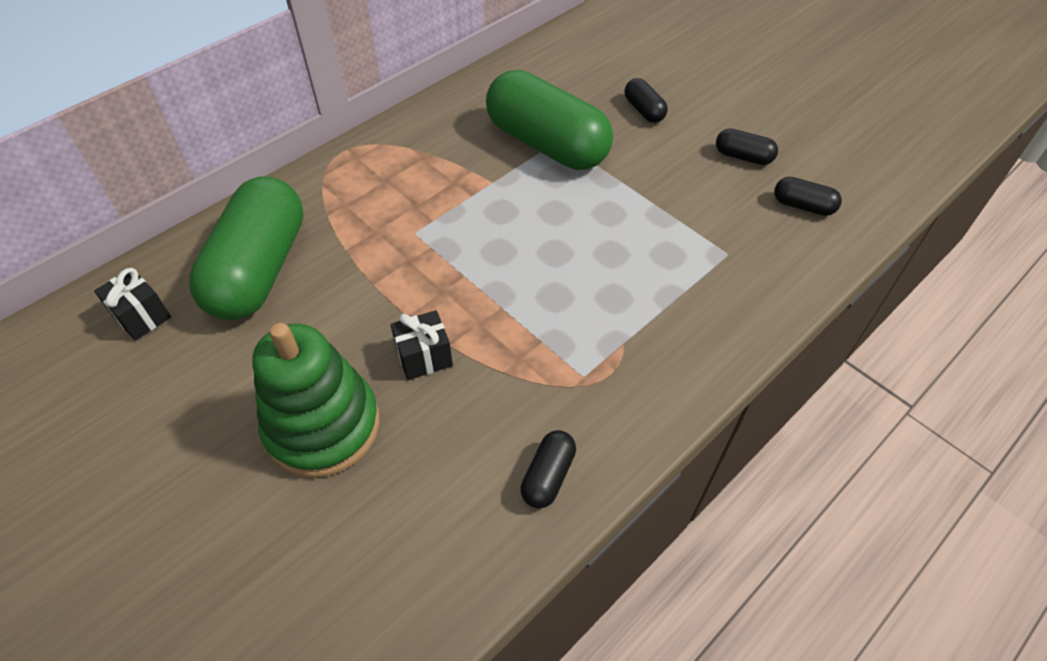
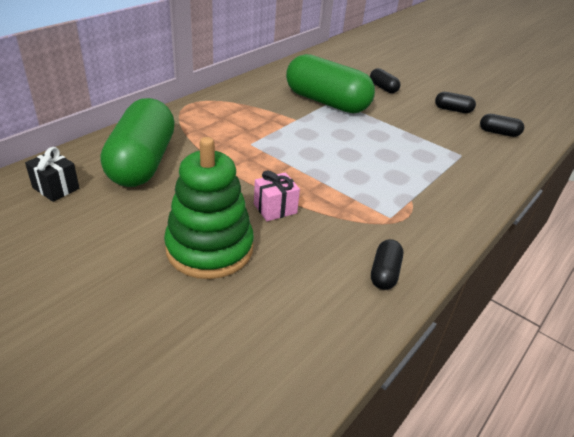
camera: 10 degrees left, 15 degrees down
(424, 357) = (275, 208): black gift -> pink gift

